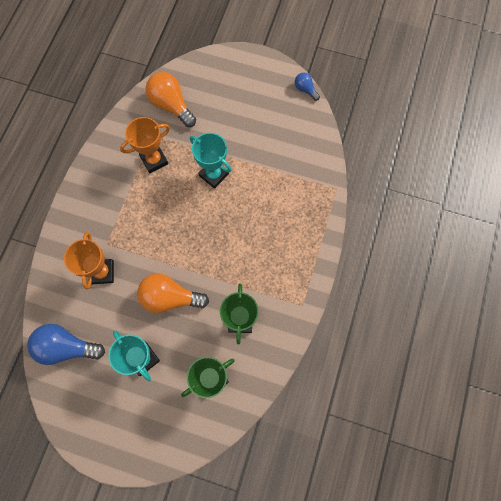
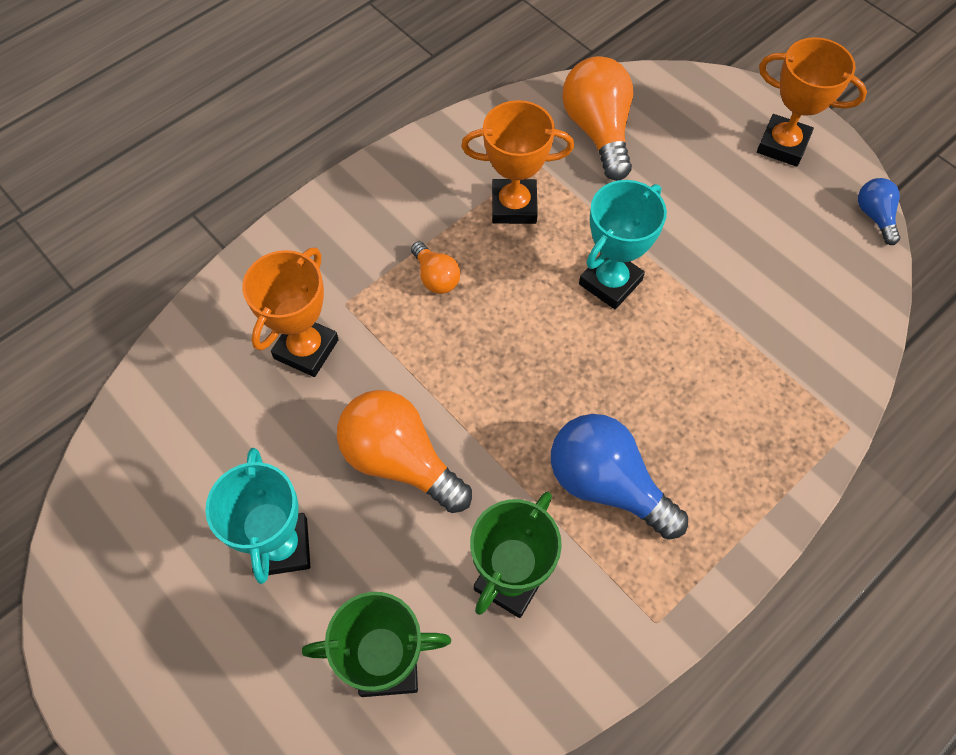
camera: 30 degrees right, 10 degrees down
(66, 347) = (163, 446): blue light bulb -> blue light bulb (606, 484)
(139, 211) = (436, 277): none -> orange light bulb
(213, 175) = (610, 282): turquoise trophy -> turquoise trophy turned 60 degrees clockwise
(253, 74) = (782, 145): none -> orange trophy

